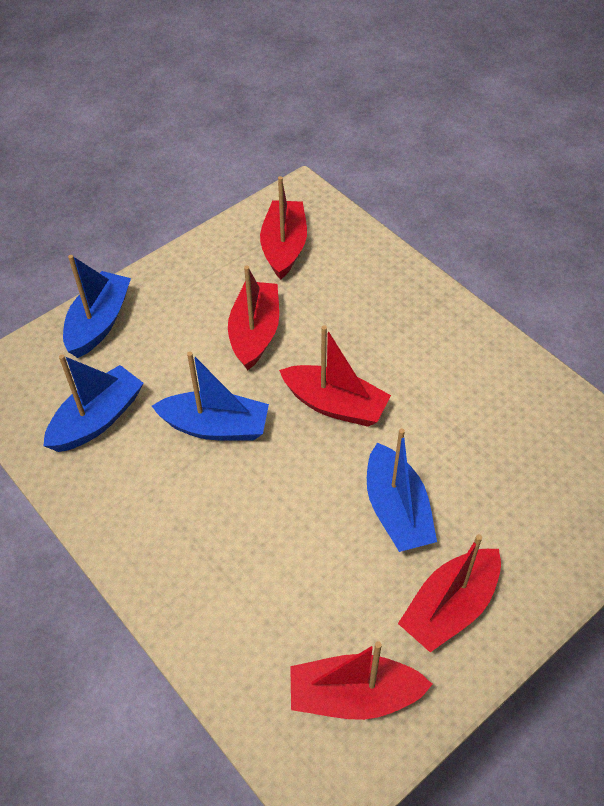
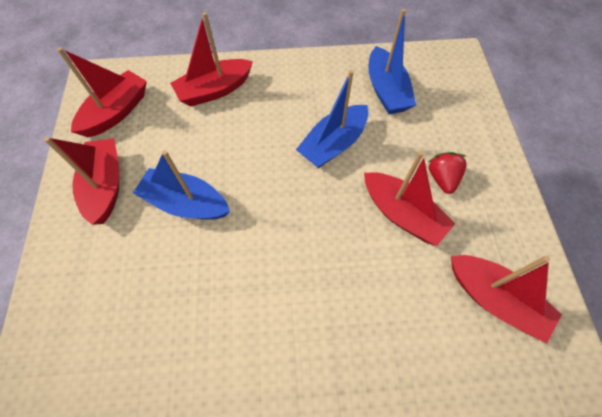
camera: 125 degrees right, 10 degrees up
(99, 323) = (475, 127): blue boat -> none
(189, 322) = (442, 178): none -> red strawberry
(335, 405) = (294, 223): red boat -> red boat (214, 90)

